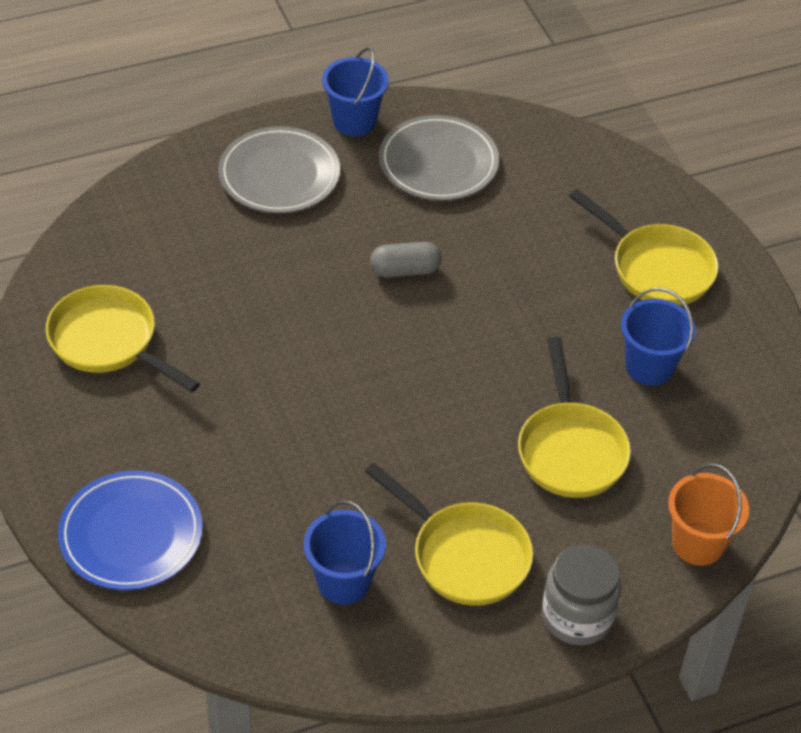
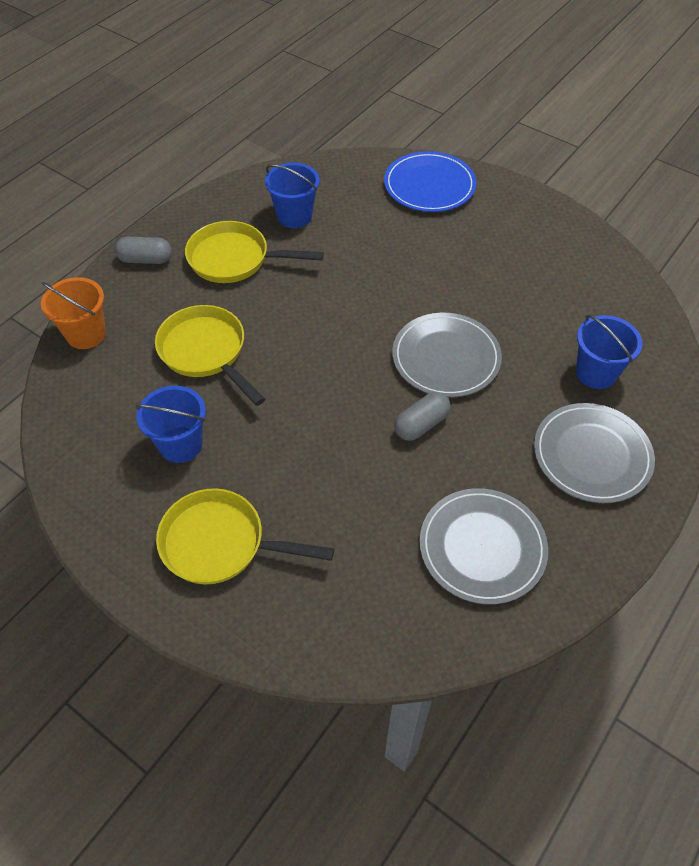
camera: 150 degrees right, 5 degrees up
(108, 341) = (558, 270): yellow pan -> none
(324, 315) = (446, 358): none -> grey plate
(354, 121) = (591, 550): blue bucket -> blue bucket (596, 373)
(577, 616) = (146, 259): grey jar -> grey capsule

